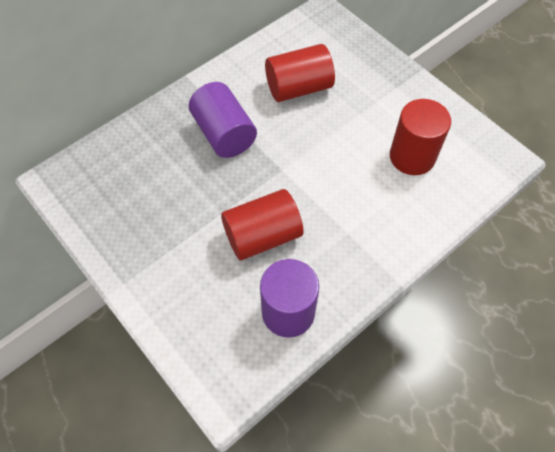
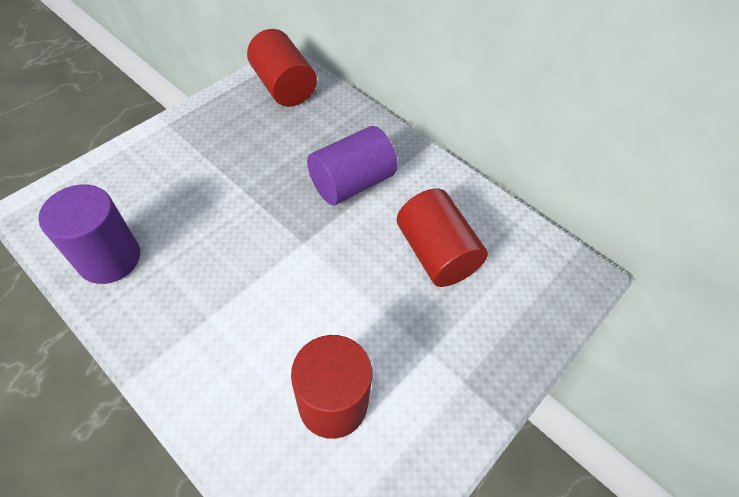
camera: 80 degrees right, 5 degrees down
(262, 236) = (210, 228): red cylinder -> red cylinder (283, 87)

